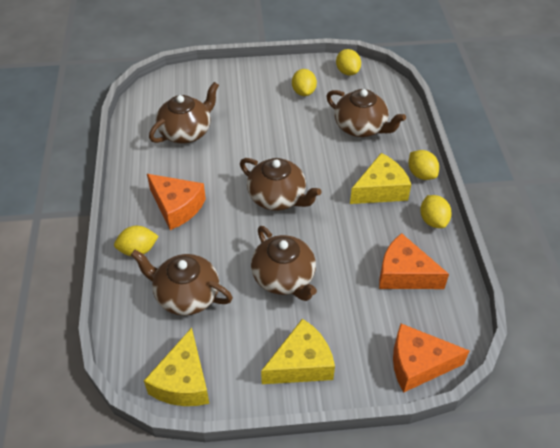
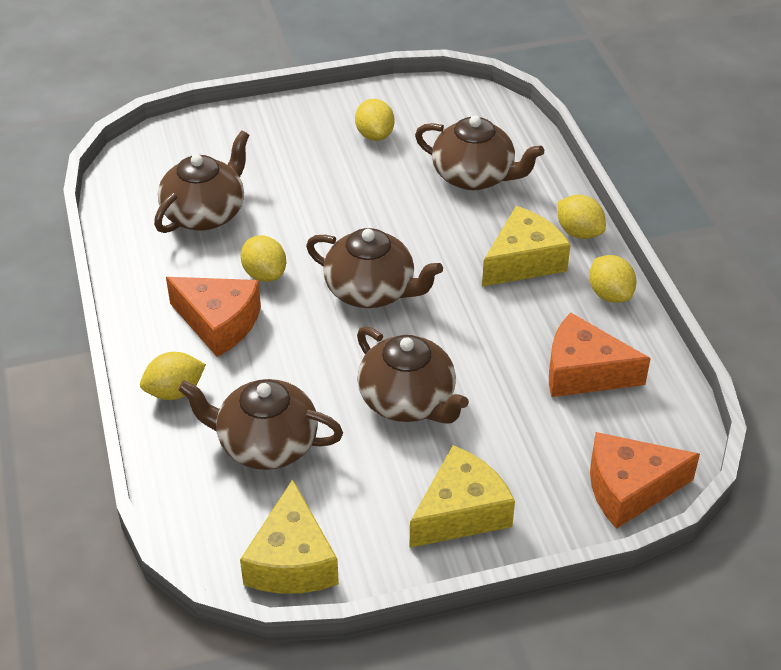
camera: 10 degrees left, 5 degrees down
(347, 72) = (435, 98): yellow lemon -> yellow lemon (264, 274)

